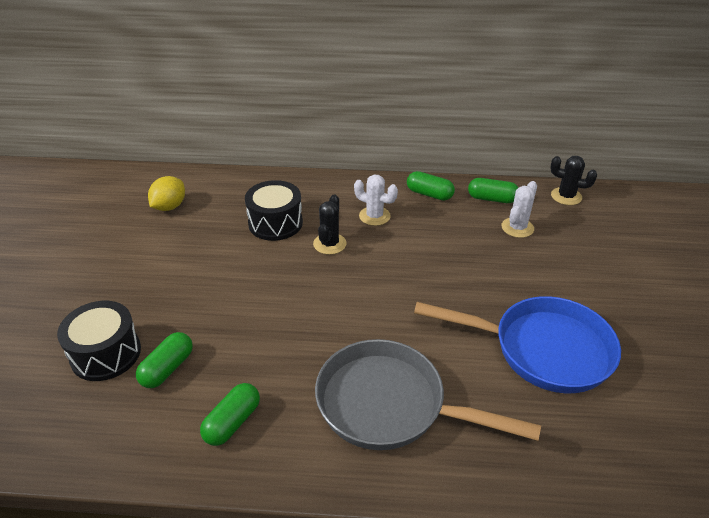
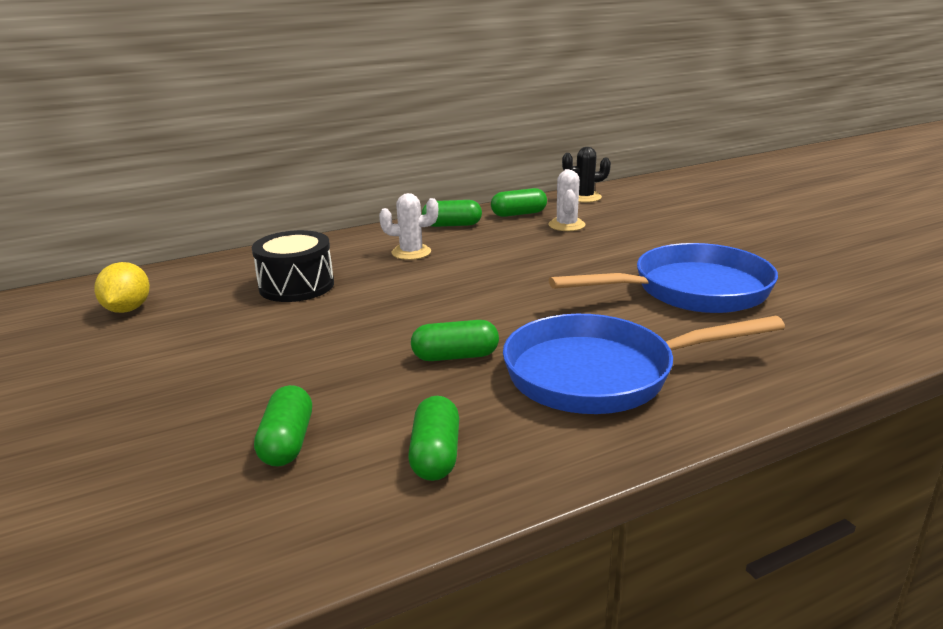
camera: 30 degrees left, 15 degrees down
(106, 353) = (172, 462): black drum -> none
(314, 340) = (455, 356): none -> green capsule
(329, 244) = (384, 284): black cactus -> none
(390, 405) = (601, 374): grey pan -> blue pan

